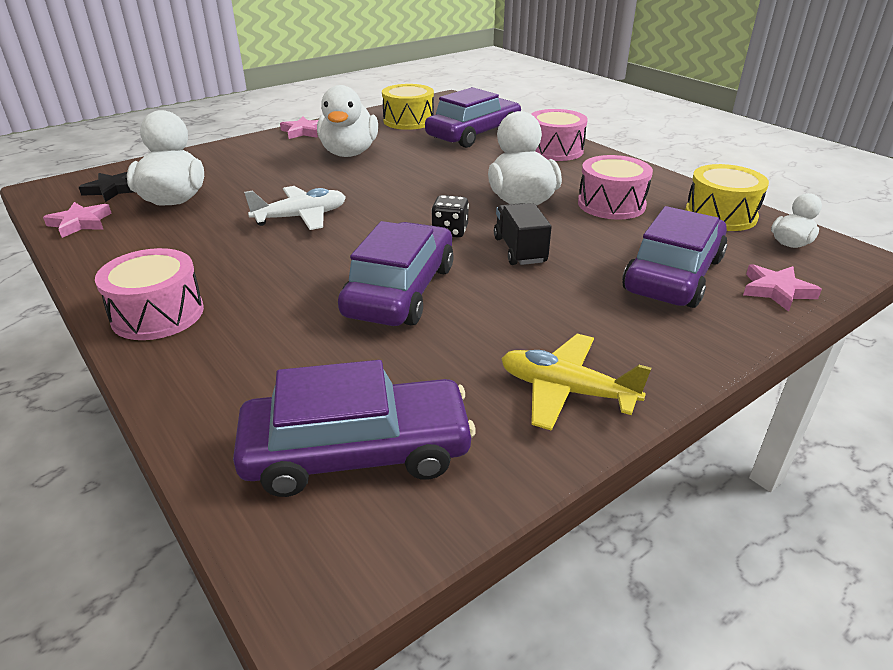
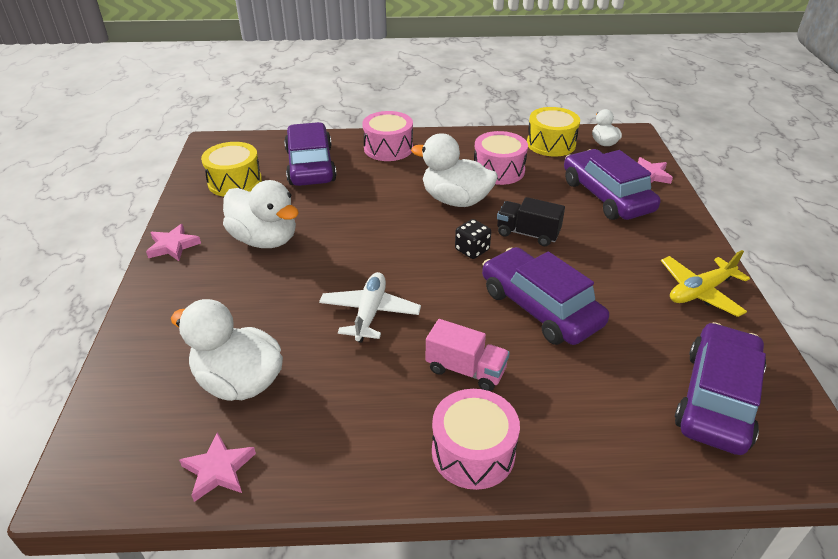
camera: 55 degrees left, 5 degrees up
(112, 190) = (153, 424): black star -> none
(265, 279) = (466, 370): none -> pink truck

